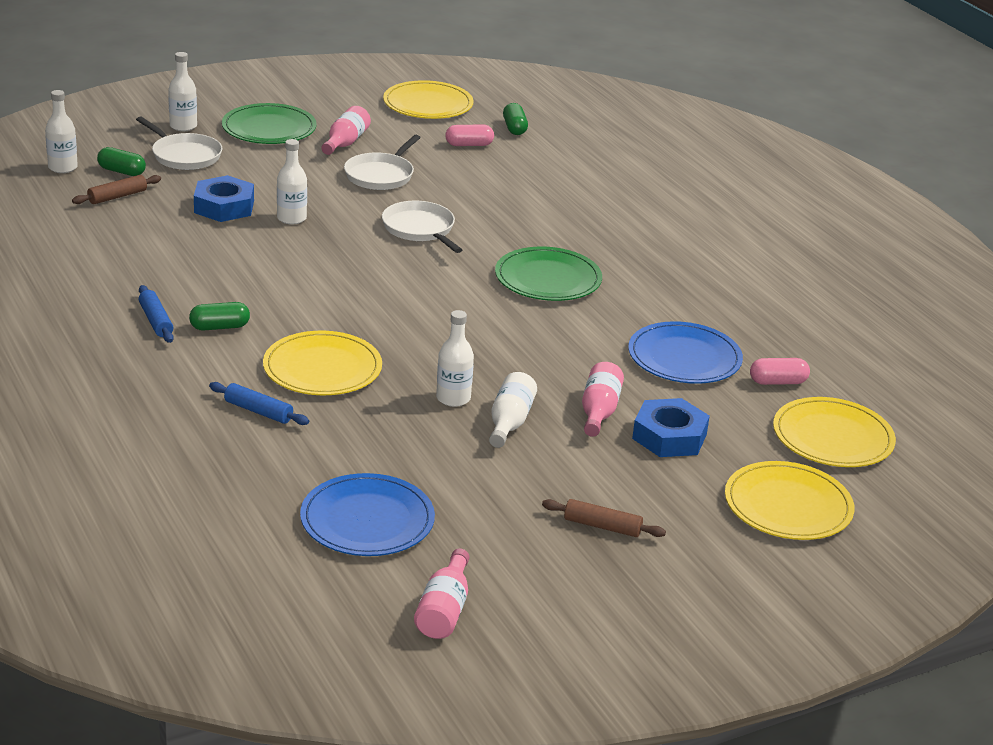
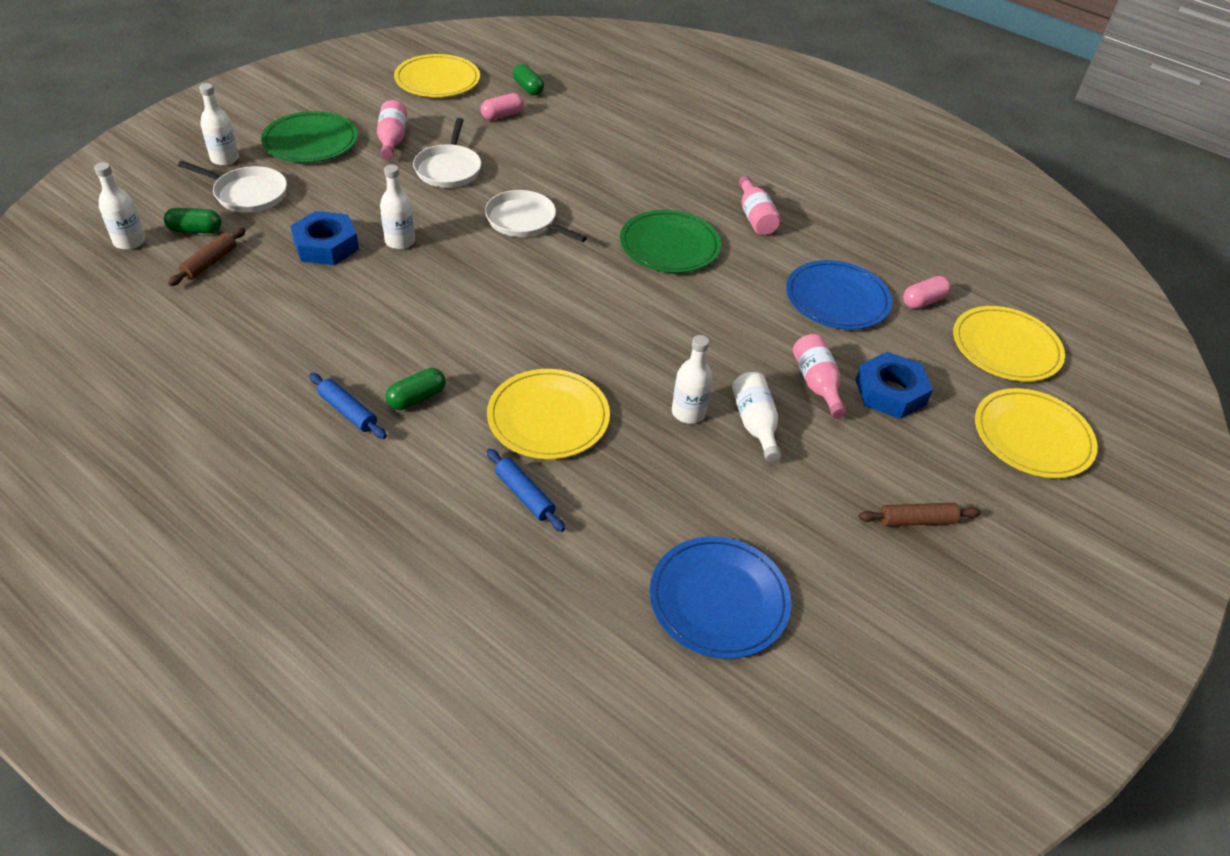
camera: 25 degrees left, 15 degrees up
(258, 411) = (524, 495): blue rolling pin -> blue rolling pin turned 45 degrees clockwise
(444, 610) = (866, 690): pink bottle -> pink bottle (755, 217)

